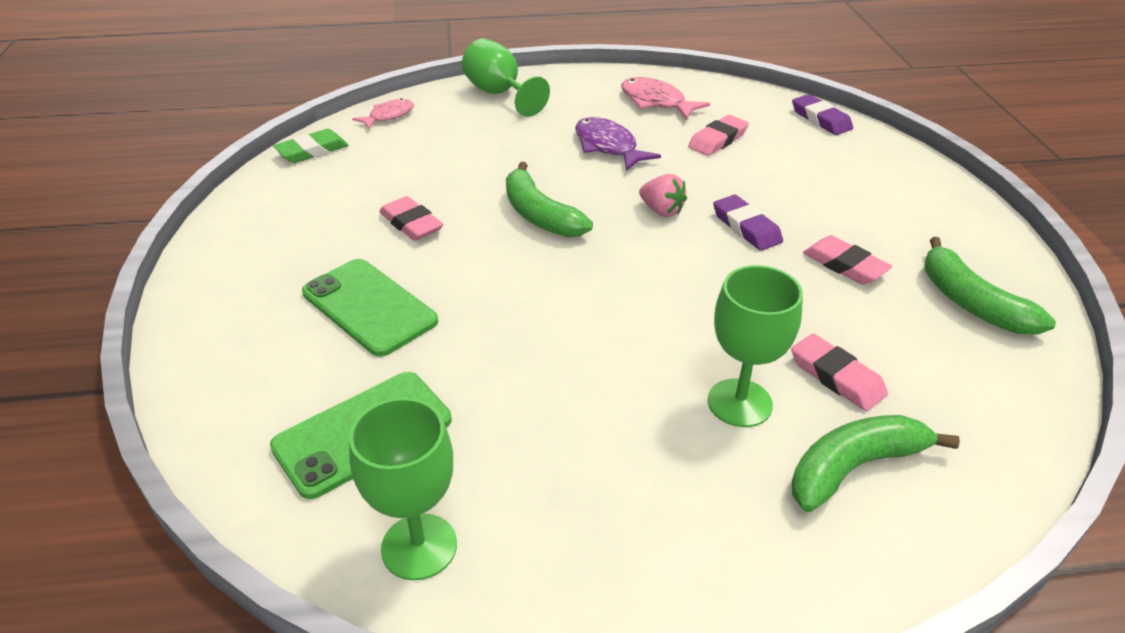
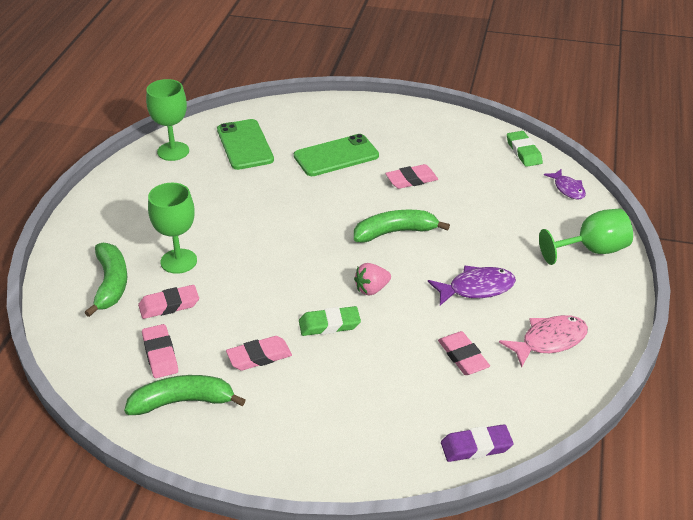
camera: 110 degrees right, 0 degrees up
(388, 116) = (567, 189): pink fish -> purple fish
(746, 227) = (329, 324): purple eraser -> green eraser
(926, 350) = (160, 354): none -> pink eraser

